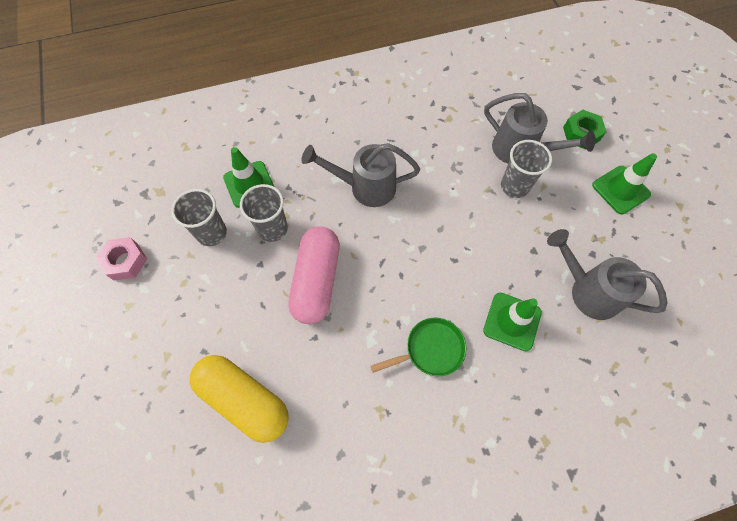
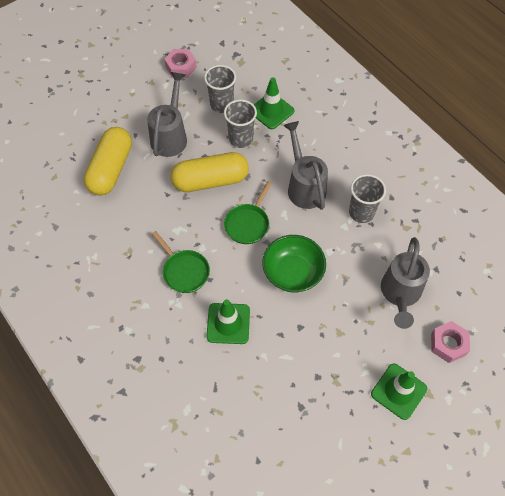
camera: 70 degrees right, 5 degrees down
(316, 281) = (210, 181): pink capsule -> yellow capsule
(391, 259) = (248, 223): none -> green pan
(468, 235) = (293, 273): none -> green bowl
(514, 186) = (358, 297): grey cup -> grey cup (361, 212)
(581, 133) = (448, 344): green nut -> pink nut
(588, 291) = (279, 378): grey watering can -> grey watering can (170, 136)

